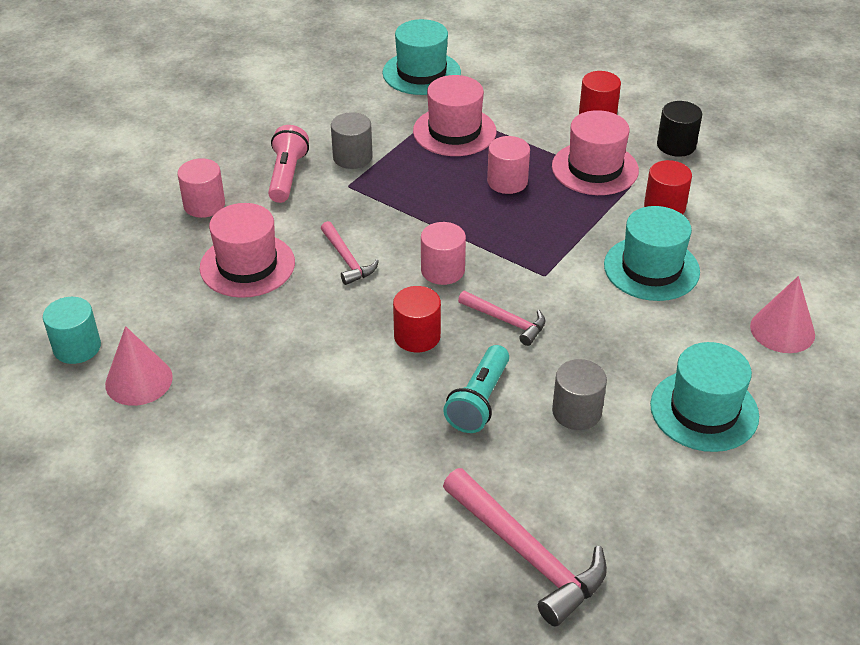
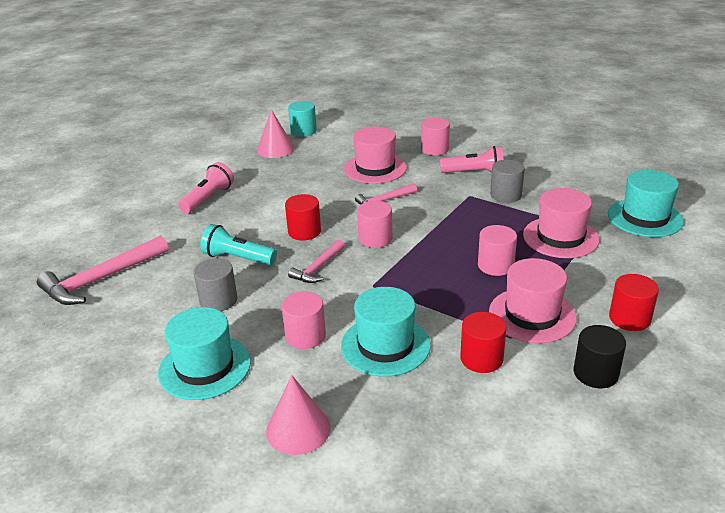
camera: 90 degrees right, 10 degrees down
(298, 454) = (208, 198): none -> pink flashlight
(641, 329) = (305, 336): none -> pink cylinder

